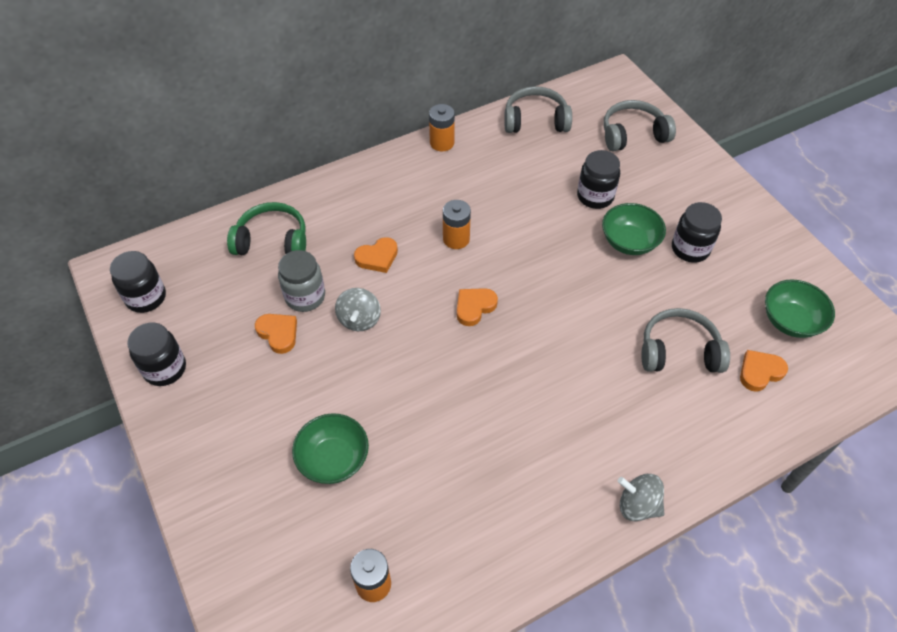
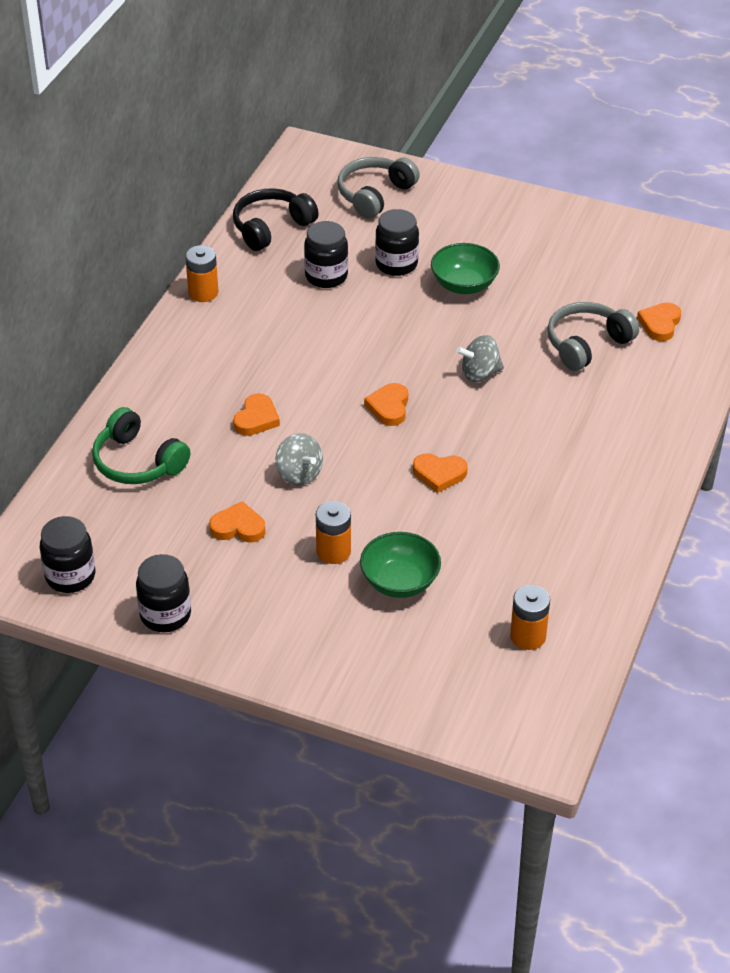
camera: 40 degrees left, 10 degrees down
(272, 241) = (137, 462): green headphones -> green headphones turned 105 degrees counterclockwise
(305, 297) = (227, 486): grey jar -> none
(454, 388) = (439, 474): none -> orange heart
(456, 239) = (311, 364): orange battery -> orange battery (333, 551)
(535, 120) = (271, 227): grey headphones -> black headphones
(637, 505) = (662, 465): grey spinning top -> grey spinning top (479, 374)
(690, 249) = (519, 263): black jar -> black jar (326, 276)
(790, 321) = (647, 275): green bowl -> none

